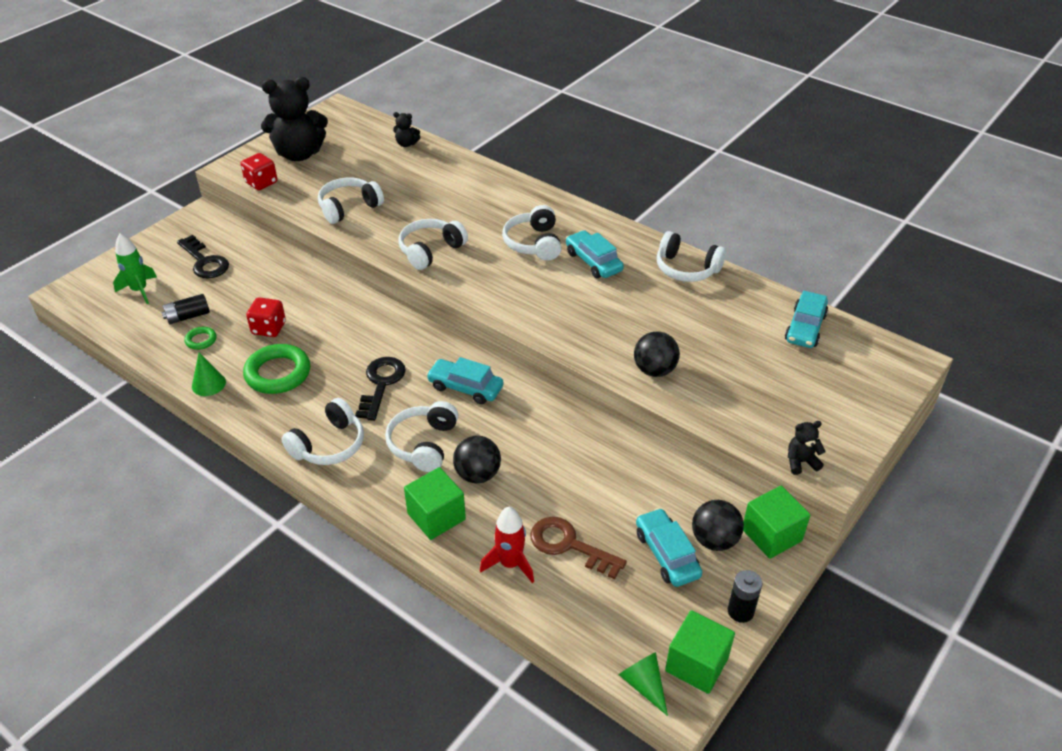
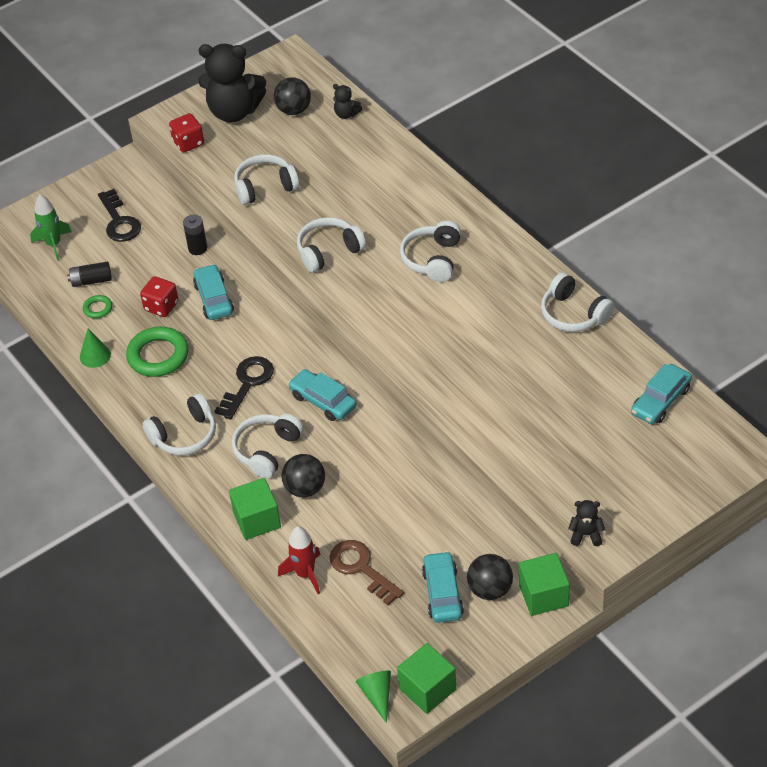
camera: 20 degrees right, 5 degrees up
(593, 262) = (483, 290): turquoise car -> turquoise car (214, 299)
(654, 370) = (492, 419): black ball -> black ball (294, 110)
(740, 611) = (484, 655): black battery -> black battery (197, 248)

